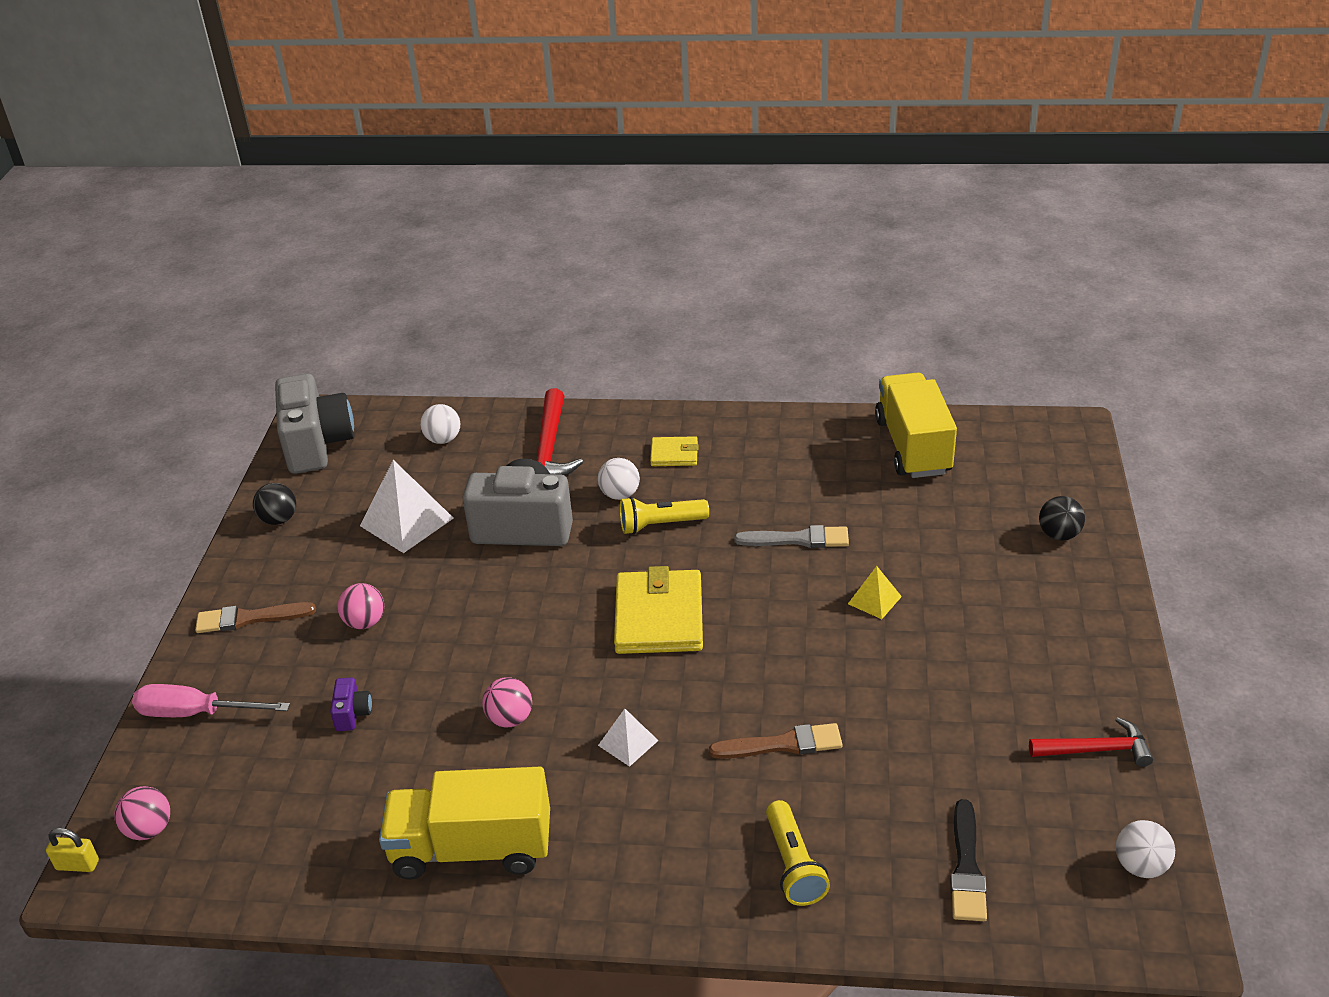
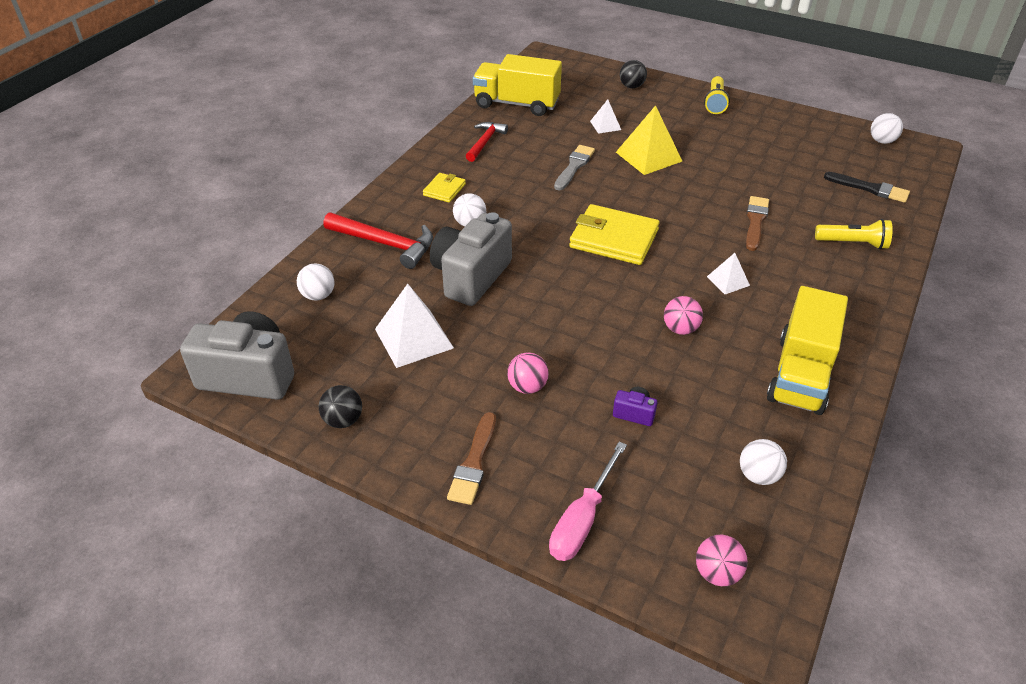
camera: 70 degrees left, 5 degrees up
(77, 865) = (743, 636): yellow padlock -> none
(289, 838) = (758, 475): none -> white ball
(660, 525) = (518, 215): yellow flashlight -> yellow flashlight (715, 103)
(874, 600) = (648, 156): yellow pyramid -> yellow pyramid, size x1.85
(924, 538) = (605, 125): none -> white pyramid
(1096, 750) = (800, 128): red hammer -> red hammer (485, 142)

